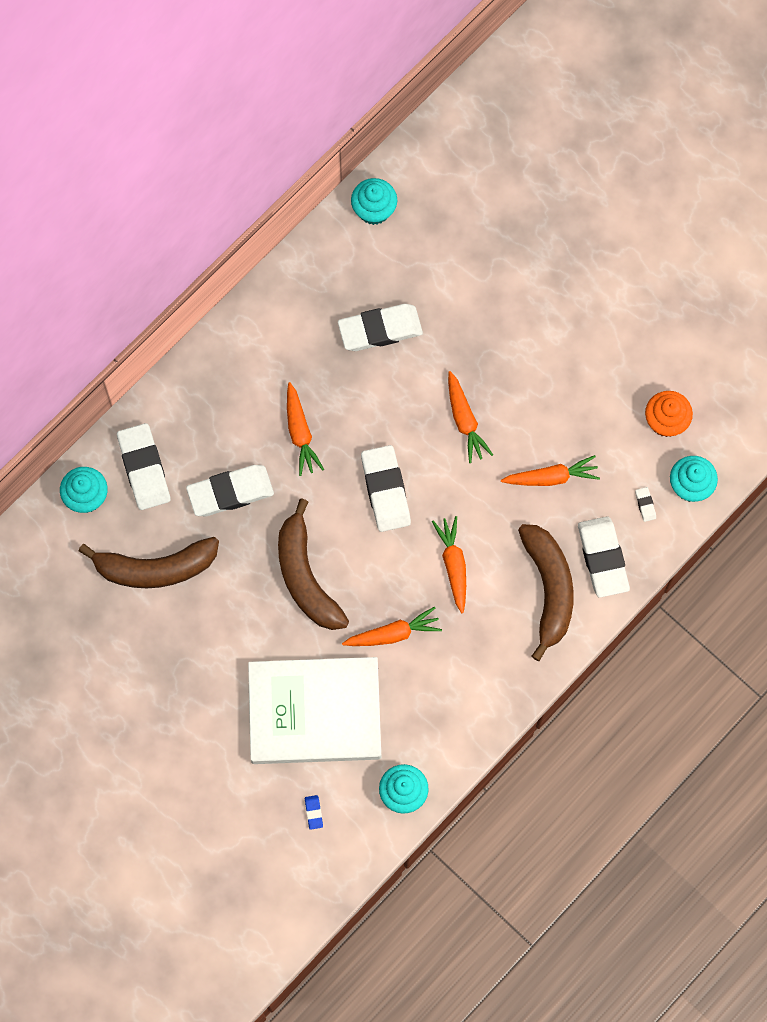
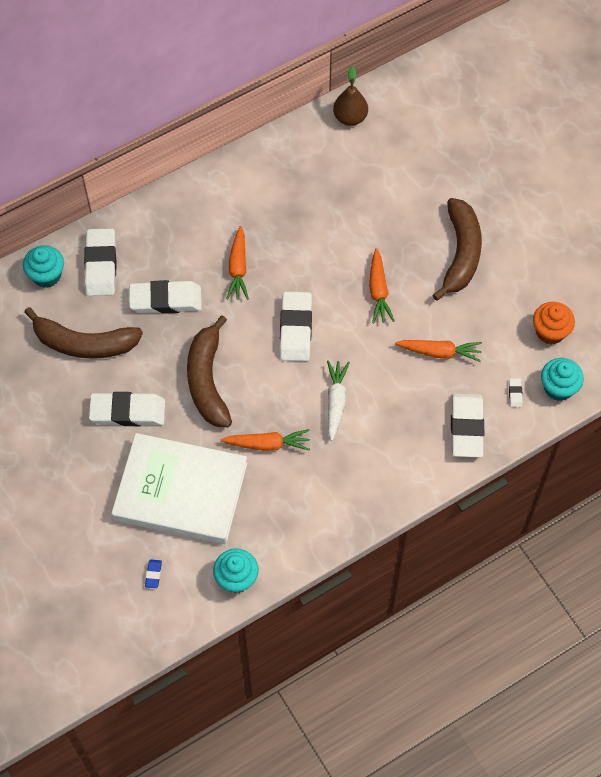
camera: 15 degrees right, 10 degrees down
(374, 210) = (350, 117): turquoise cupcake -> brown pear
(380, 329) = (328, 206): white eraser -> white eraser (127, 412)
(453, 565) = (336, 402): orange carrot -> white carrot
(548, 589) = (412, 441): brown banana -> brown banana (460, 254)

